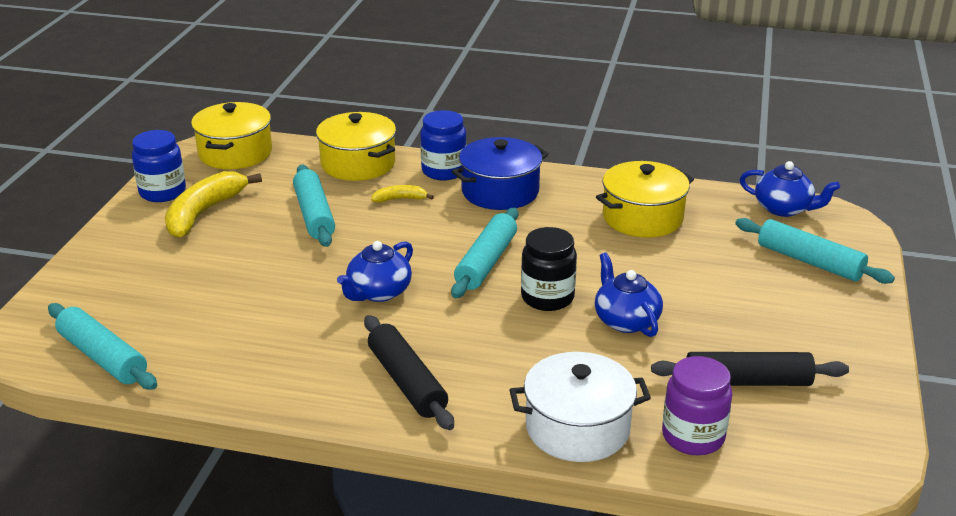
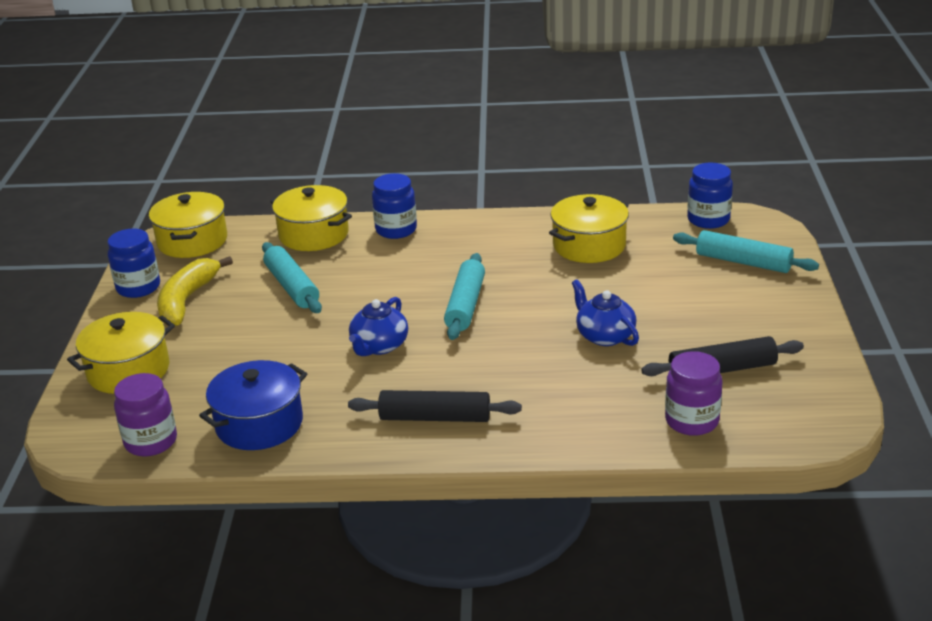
camera: 10 degrees left, 0 degrees up
(103, 357) = (151, 442): turquoise rolling pin -> purple jar
(115, 277) = (128, 370): none -> yellow pot
(400, 199) = (366, 261): yellow banana -> none
(407, 382) = (435, 417): black rolling pin -> black rolling pin turned 45 degrees counterclockwise
(500, 191) = (454, 241): blue pot -> blue pot (259, 424)
(547, 297) = (530, 327): black jar -> none
(577, 428) = (594, 430): white pot -> none
(784, 208) = (708, 220): blue teapot -> blue jar

